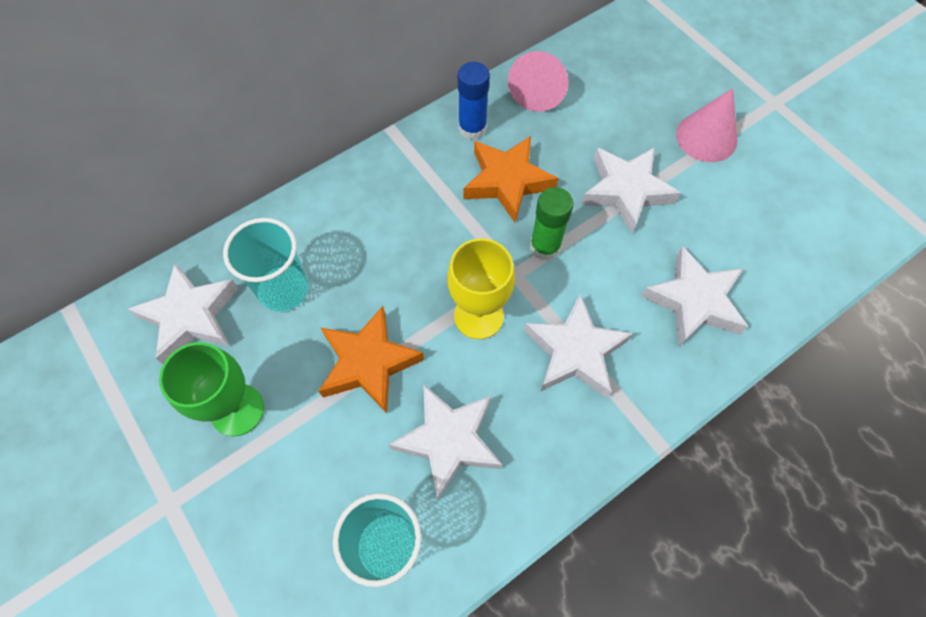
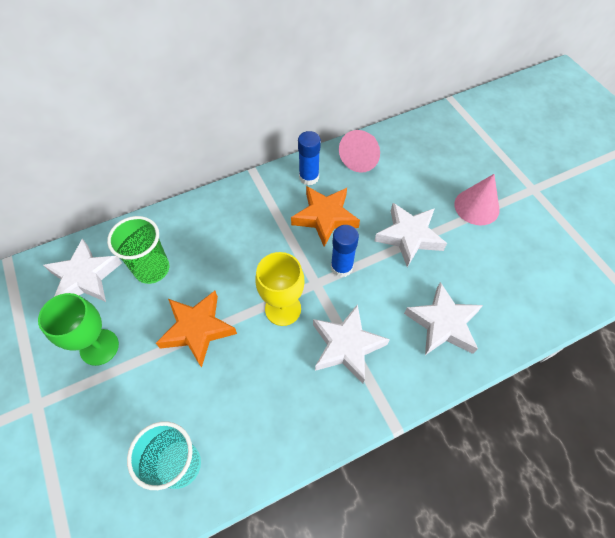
camera: 10 degrees right, 5 degrees down
(284, 290) = (152, 269): turquoise cup -> green cup
(449, 441) = (240, 395): white star -> none
(545, 247) = (341, 267): green glue stick -> blue glue stick

